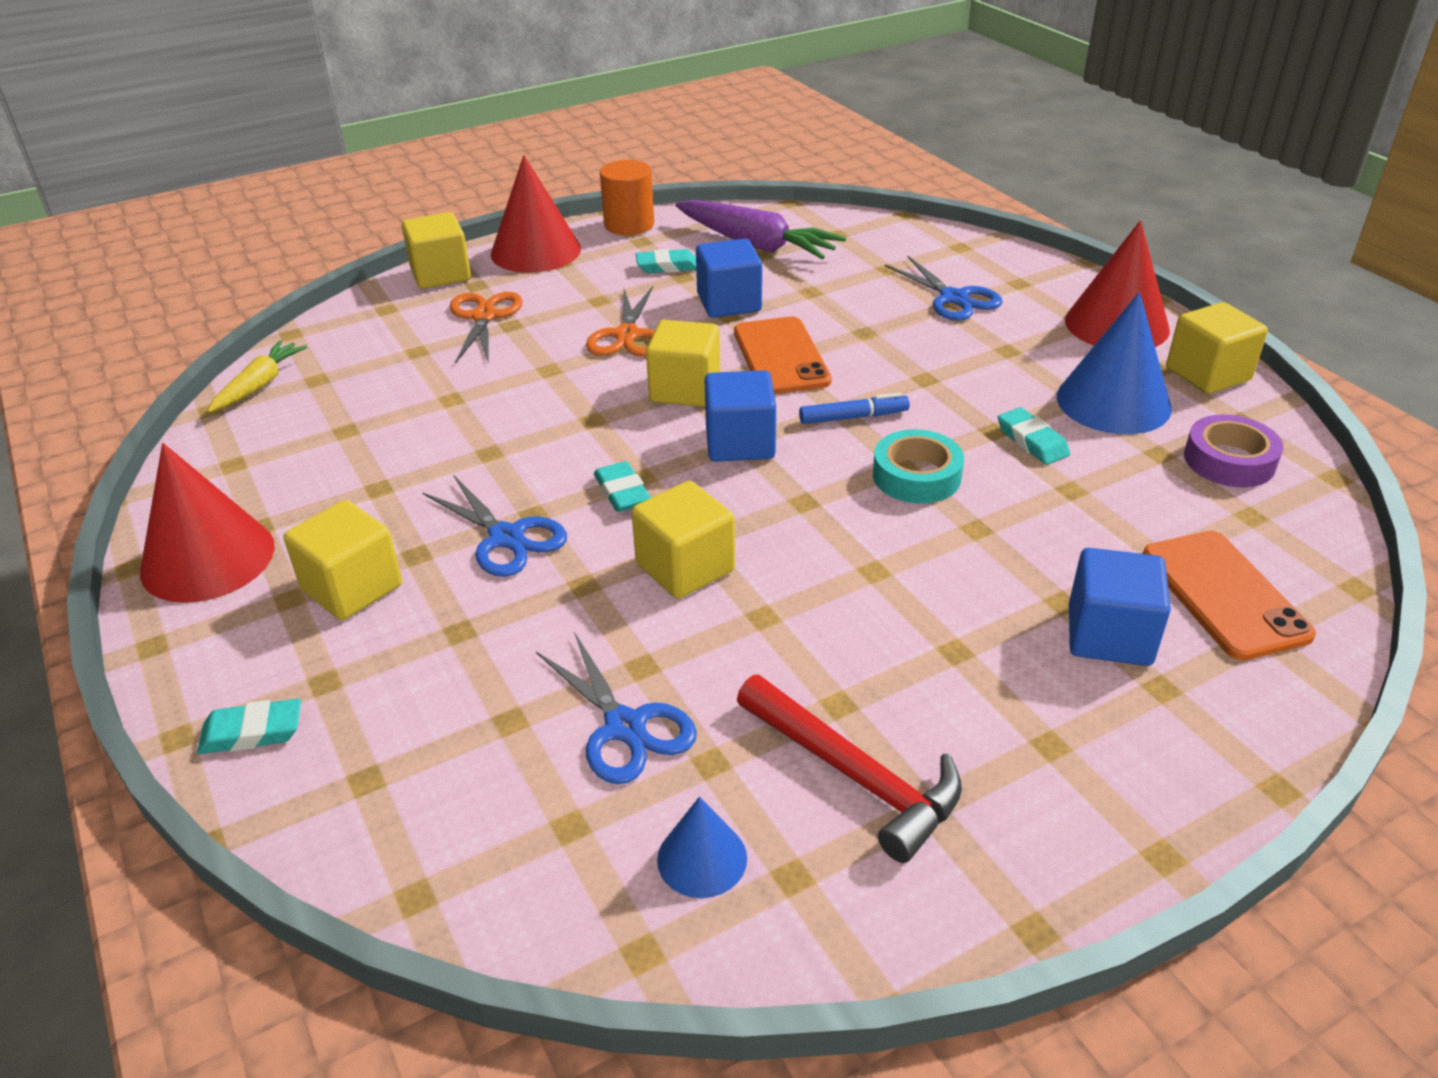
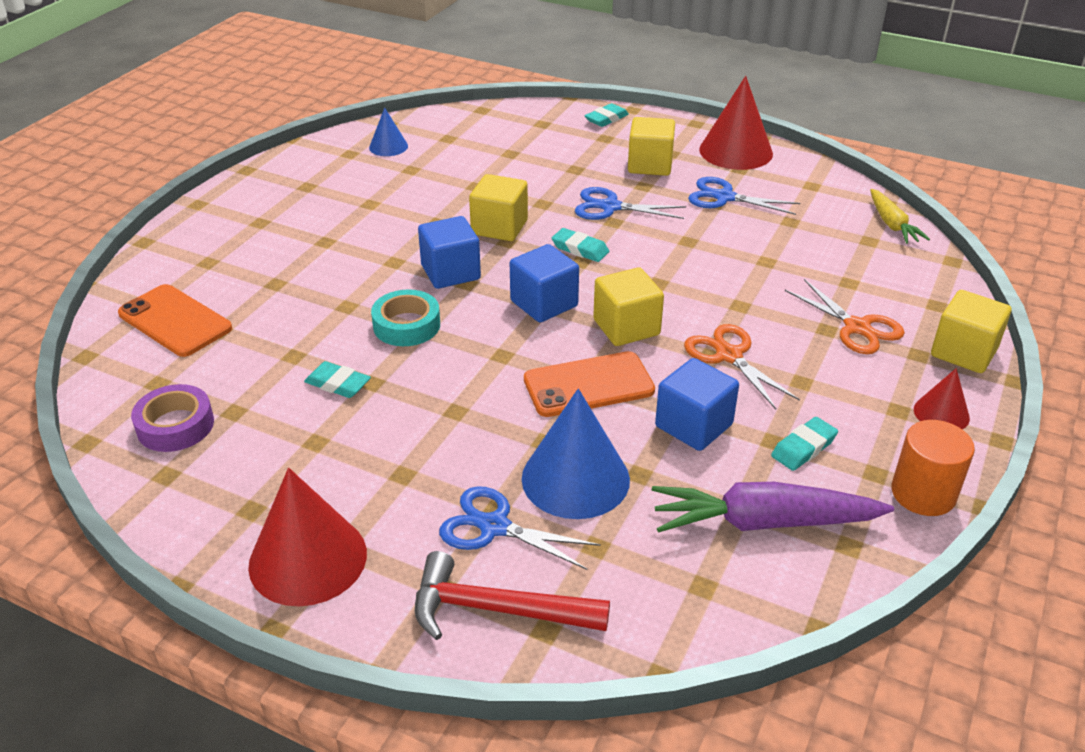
camera: 145 degrees right, 0 degrees up
(536, 251) = (941, 413): red cone -> red cone, size x0.53
(625, 727) = (459, 166): blue scissors -> blue scissors (724, 197)
(781, 357) = (588, 385): orange phone -> orange phone turned 60 degrees counterclockwise
(853, 417) = (484, 353): blue marker -> none
(854, 775) = (345, 185): red hammer -> red hammer (497, 610)
(1109, 635) = (242, 276): blue cube -> blue cube (450, 272)
(1113, 402) = (284, 449): blue cone -> blue cone (575, 478)
(1208, 374) = (201, 521): yellow cube -> none

